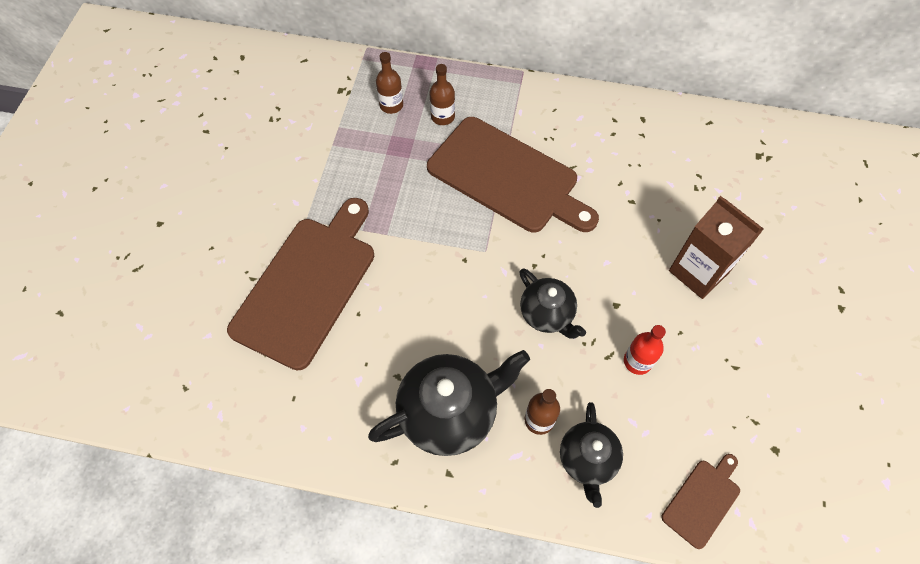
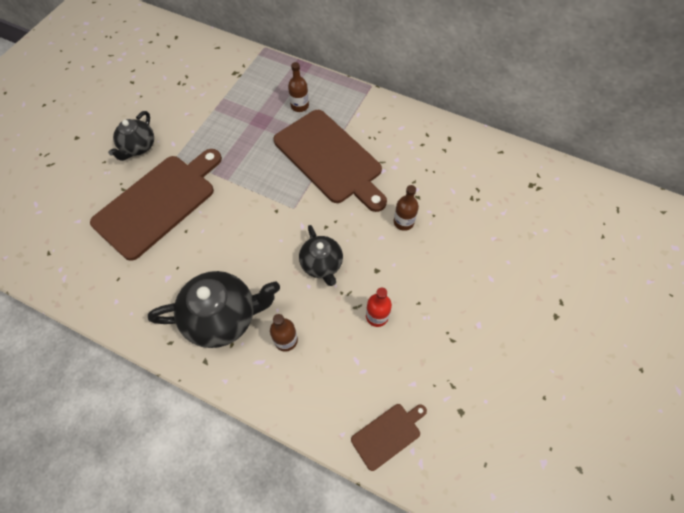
camera: 15 degrees right, 0 degrees up
(391, 105) = (266, 90): brown bottle -> brown bottle (403, 222)
(587, 459) = (311, 379): black teapot -> black teapot (138, 147)
(698, 272) = (450, 261): brown carton -> none

